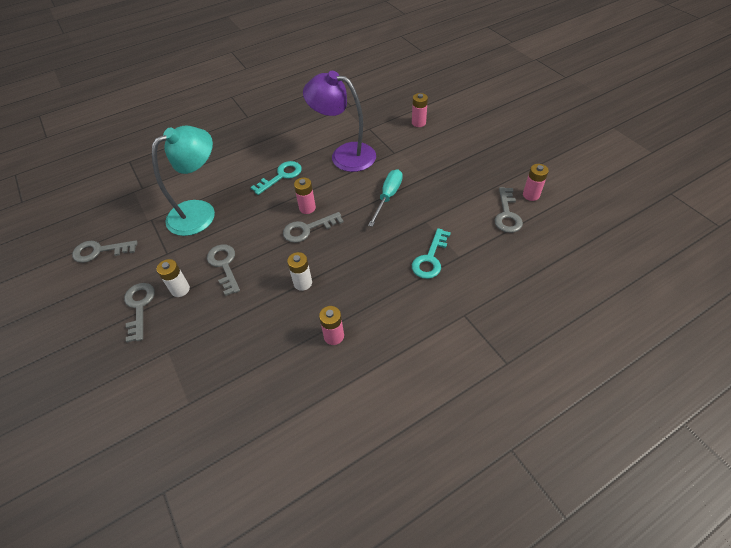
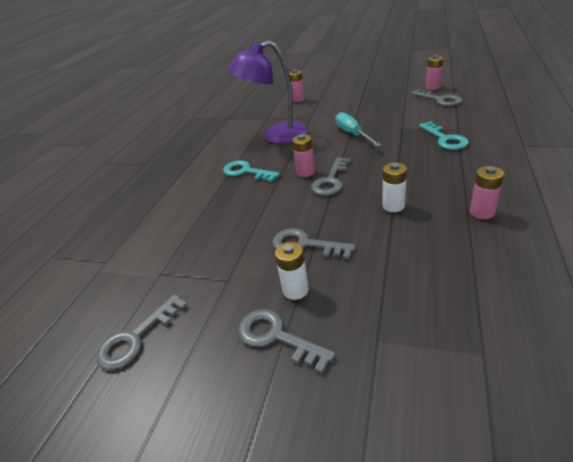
camera: 40 degrees left, 15 degrees down
(200, 212) = (209, 233): turquoise lamp -> none
(281, 176) = (246, 172): turquoise key -> turquoise key turned 60 degrees counterclockwise

